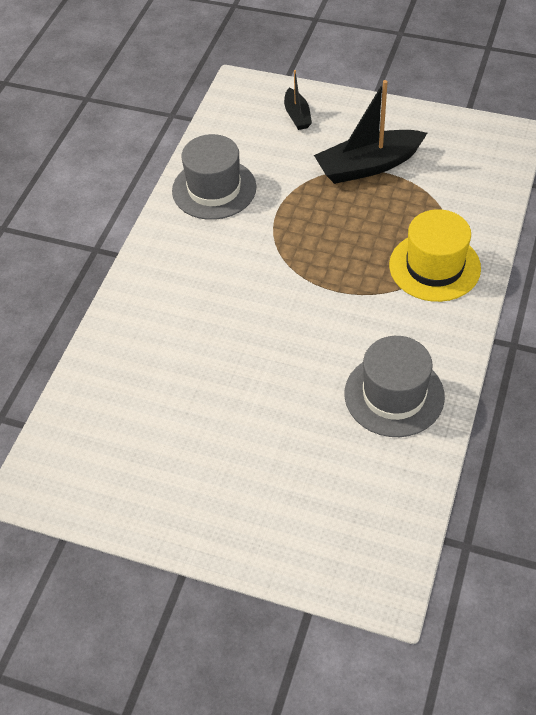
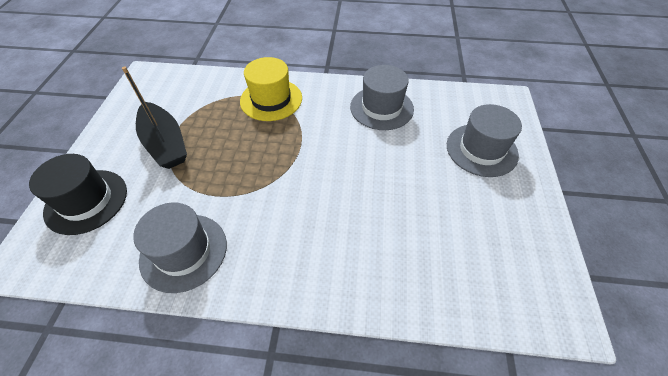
camera: 105 degrees left, 0 degrees up
(279, 499) = (481, 150): none -> grey hat
(297, 115) = (86, 201): black boat -> black hat

